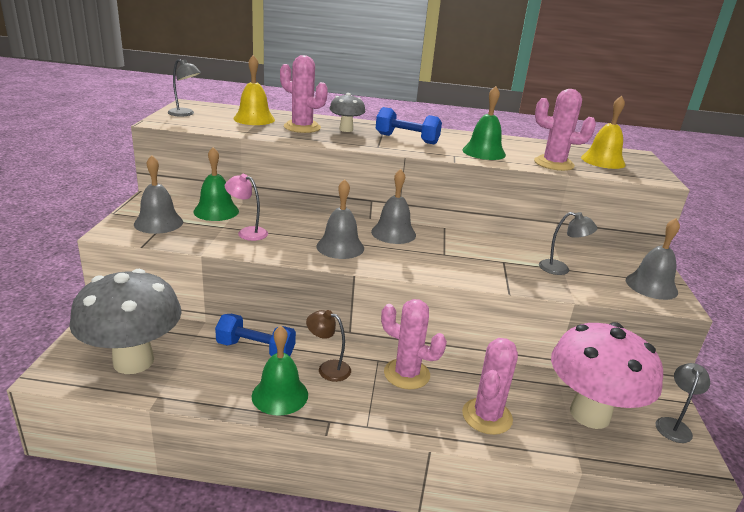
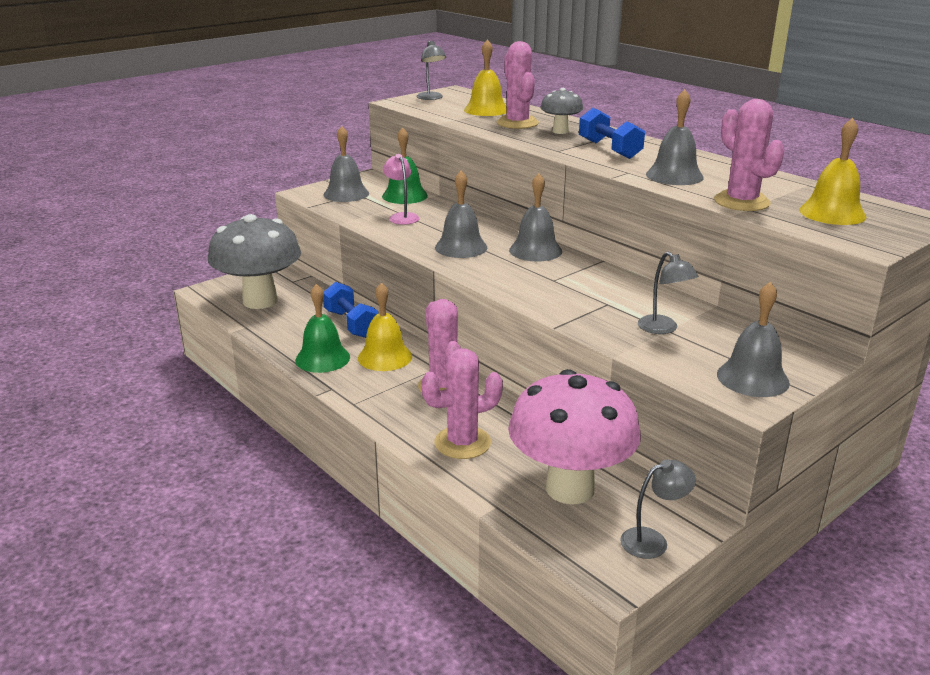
camera: 45 degrees right, 0 degrees up
(328, 368) = (385, 357): brown lamp -> yellow bell
(484, 152) = (674, 176): green bell -> grey bell

